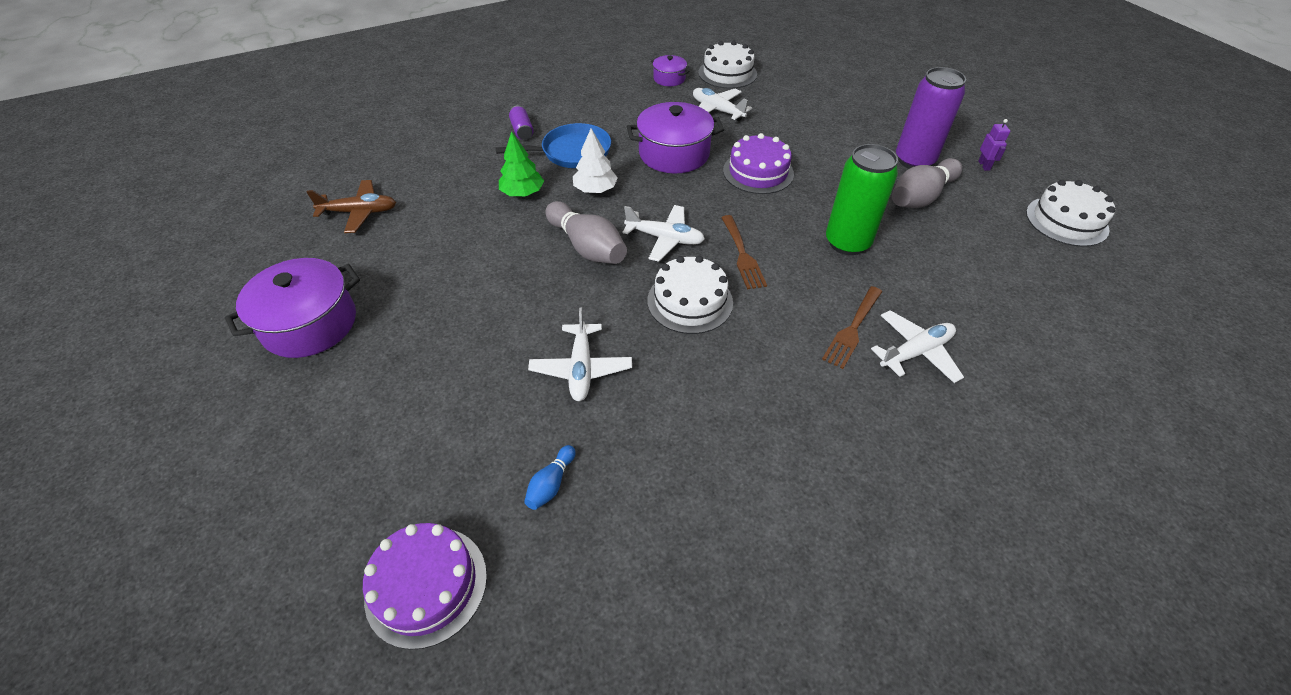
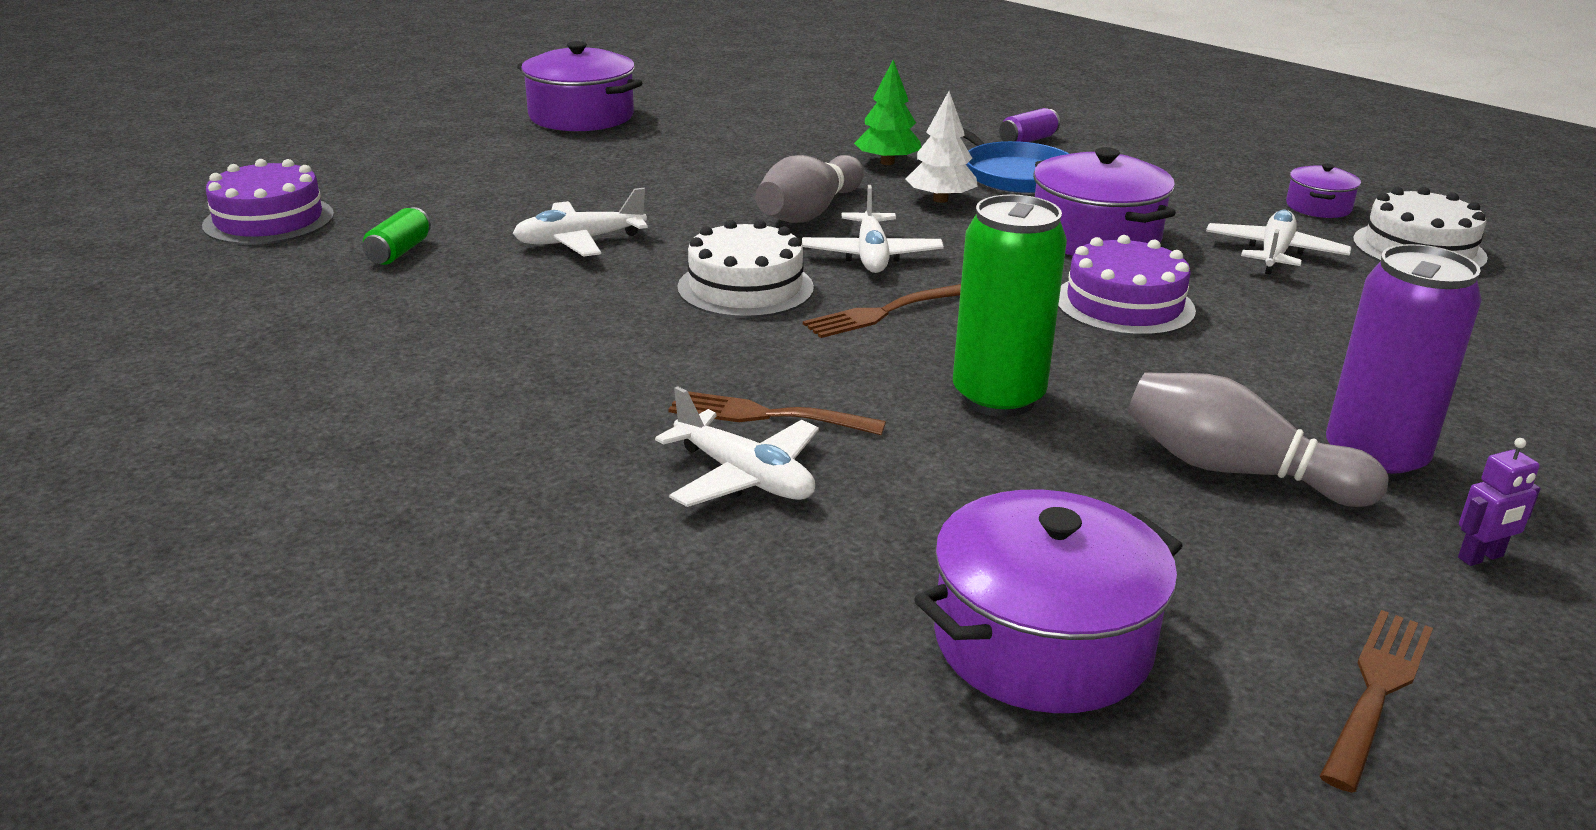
camera: 70 degrees right, 20 degrees down
(359, 212) = (771, 100): brown plane -> none
(551, 484) = (399, 252): blue bowling pin -> green can
(1047, 292) = (1042, 642): none -> purple pot
(1066, 221) = (1377, 690): white cake -> brown fork

